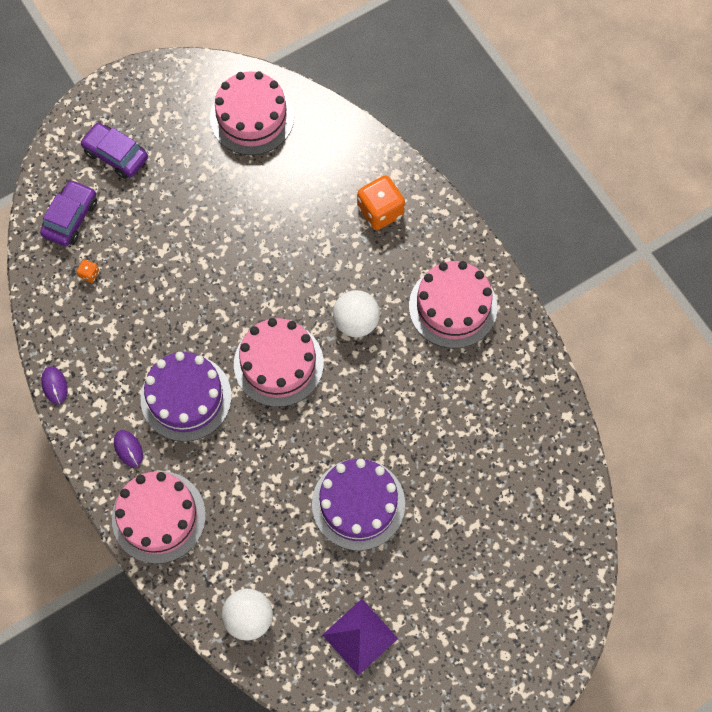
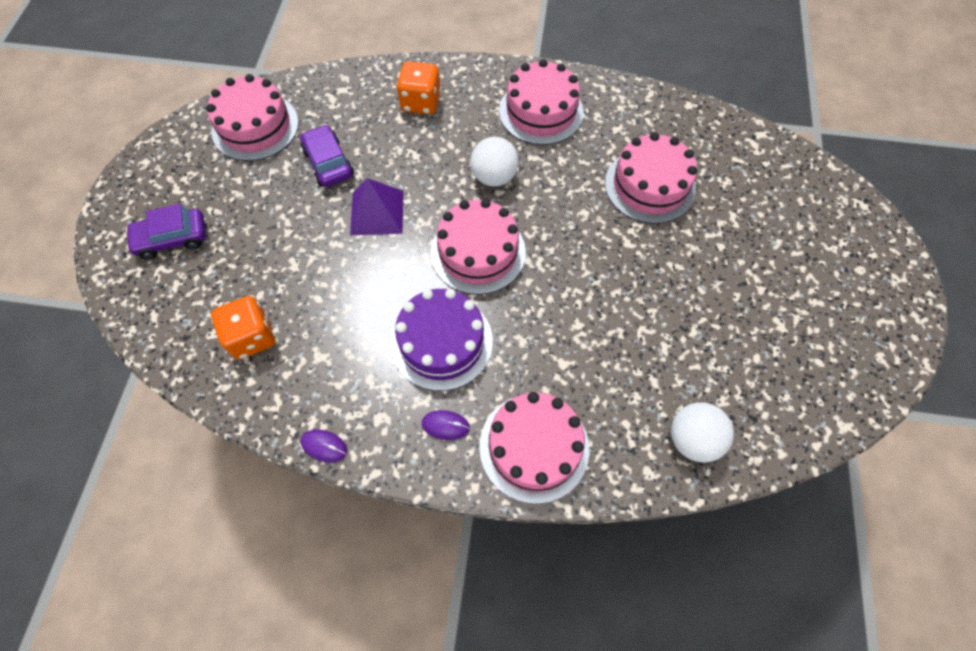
camera: 50 degrees left, 5 degrees down
(71, 218) = (185, 314): purple car -> purple car (328, 163)
(89, 274) = (252, 337): orange dice -> orange dice, size x2.26
(358, 504) = (651, 281): purple cake -> none
(360, 636) = (773, 361): purple pyramid -> purple pyramid (377, 212)
(449, 442) = (649, 186): none -> pink cake

